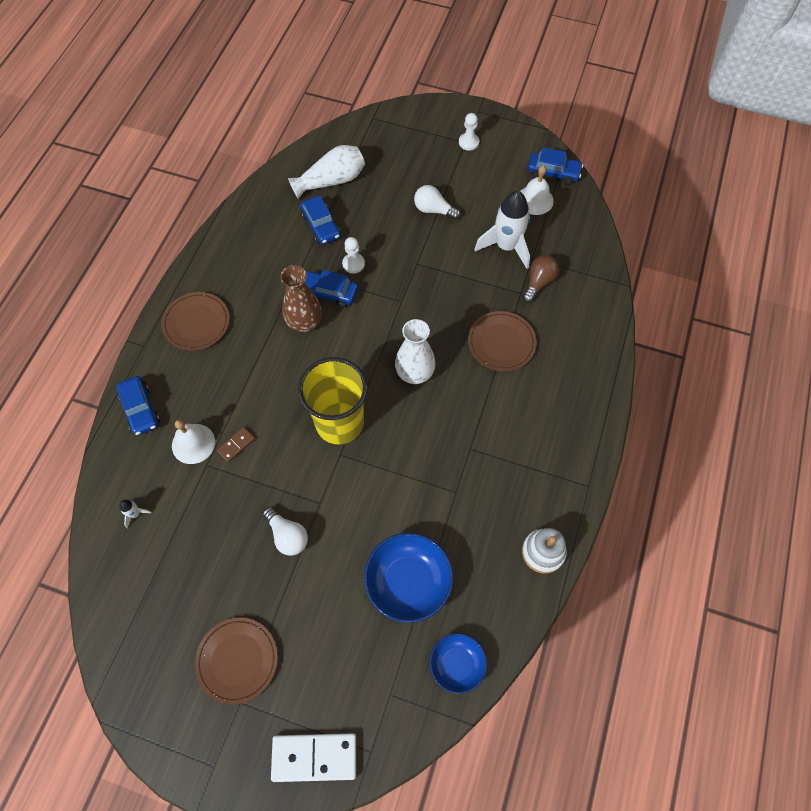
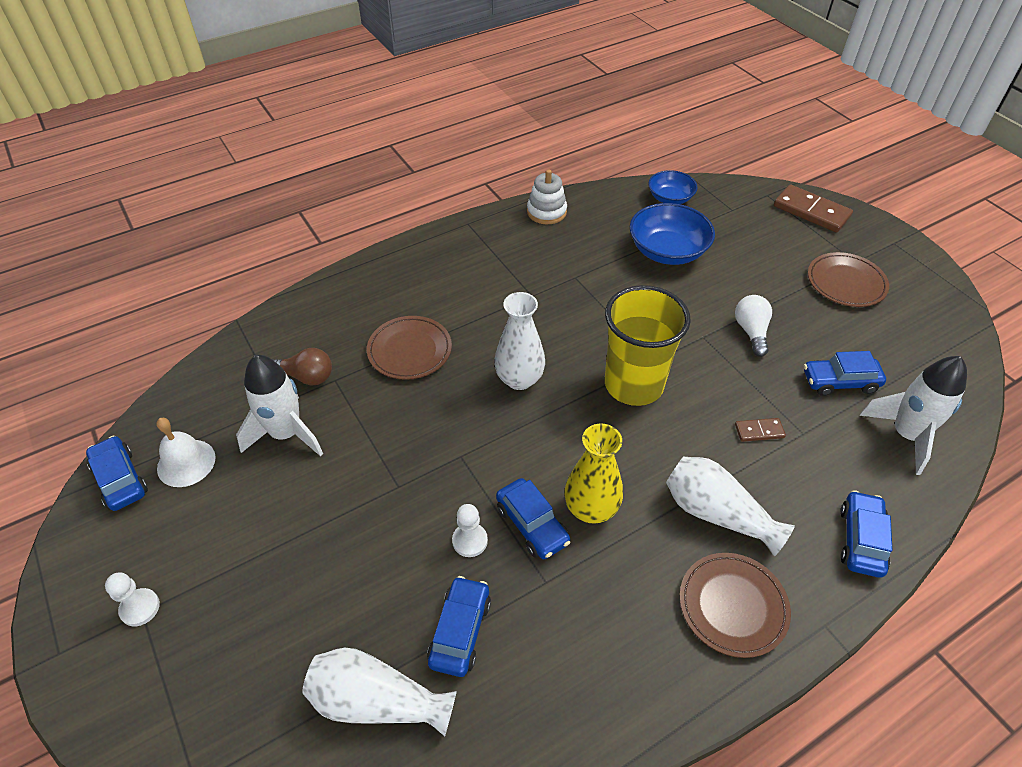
camera: 140 degrees left, 15 degrees down
(135, 514) = (906, 435): white rocket -> white rocket, size x2.45
(193, 443) = (809, 462): white bell -> none
(199, 532) = (840, 382): none -> blue car
(232, 368) = (717, 514): none -> white vase
(304, 322) = (591, 509): brown vase -> yellow vase
(314, 757) = (811, 211): white domino -> brown domino
(433, 210) = (303, 540): white light bulb -> none
(538, 282) = (306, 377): brown light bulb -> brown light bulb turned 150 degrees counterclockwise

